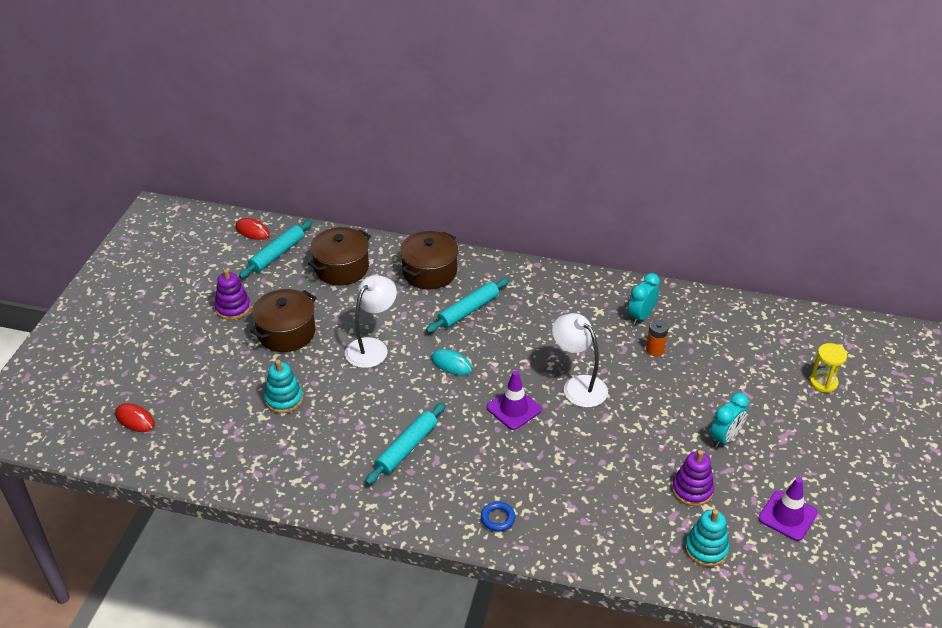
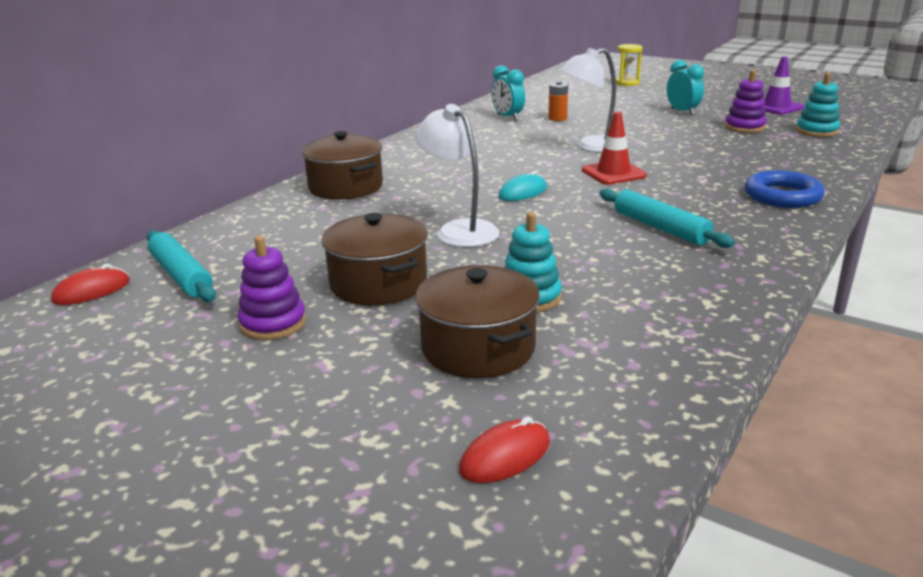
camera: 70 degrees left, 15 degrees down
(341, 268) = (275, 234): brown pot -> brown pot (478, 348)
(468, 310) = (436, 176): turquoise rolling pin -> none
(498, 518) = (782, 196): blue ring -> blue ring, size x1.82
(514, 409) = (613, 173): purple traffic cone -> red traffic cone

